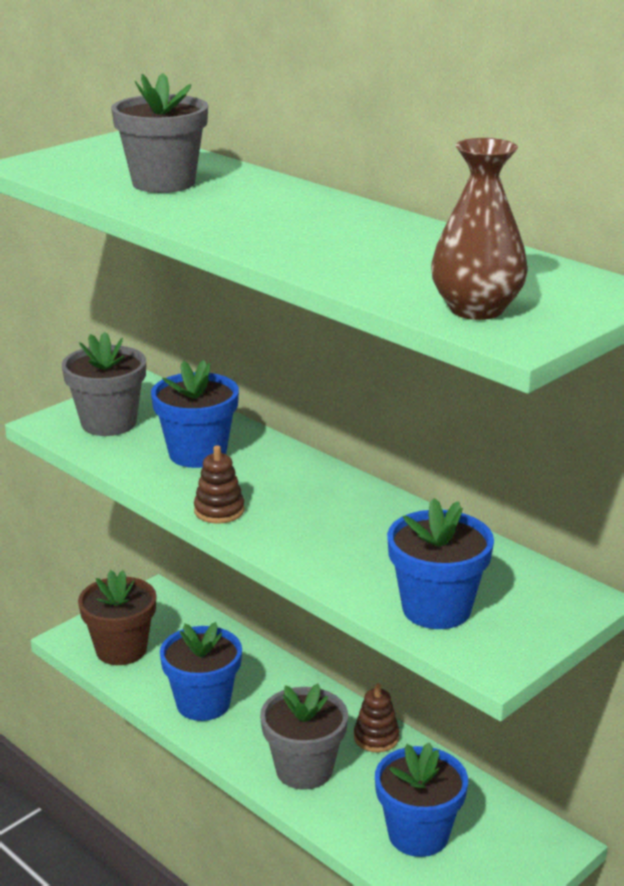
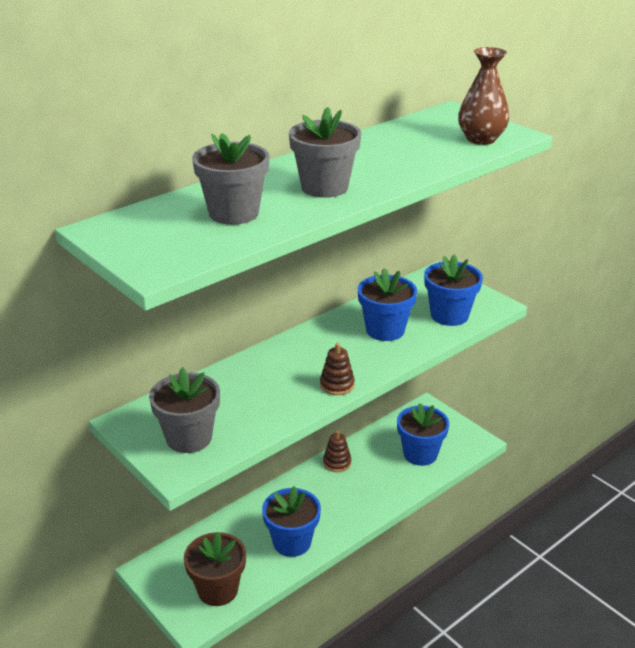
camera: 85 degrees left, 5 degrees up
(197, 454) = (253, 393): blue flower pot -> blue flower pot (385, 330)
(304, 769) = (364, 496): grey flower pot -> grey flower pot (324, 187)

